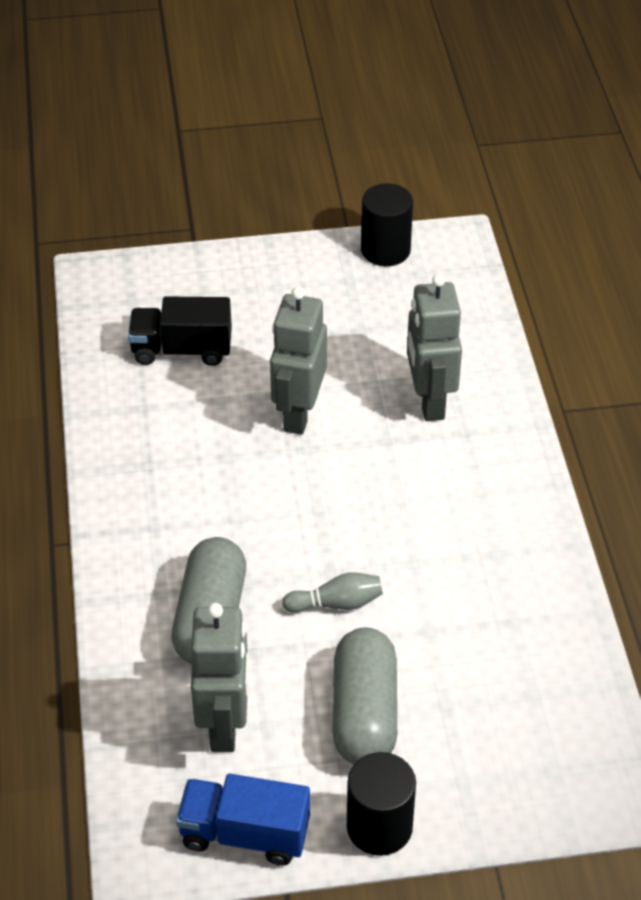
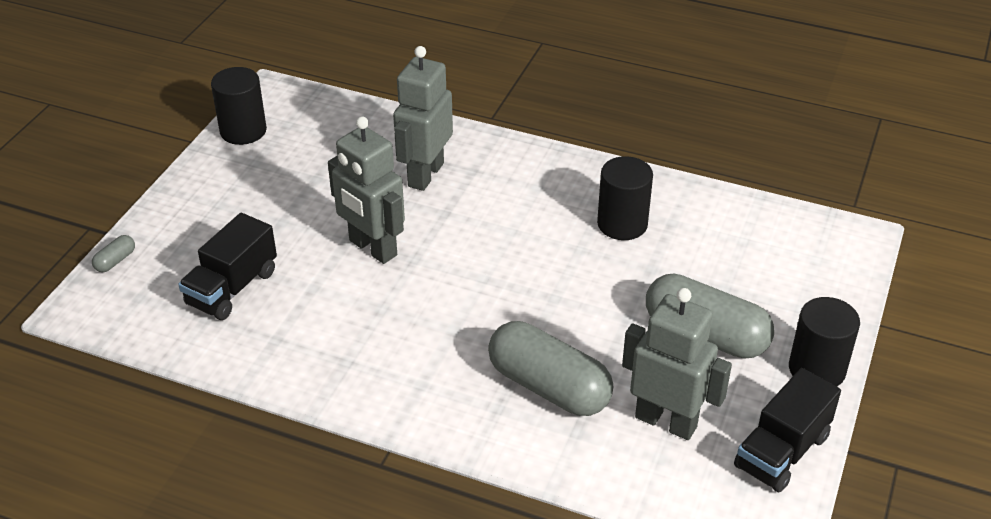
camera: 60 degrees left, 5 degrees down
(162, 264) = (115, 261): none -> grey capsule
(245, 834) = (782, 451): blue truck -> black truck
(336, 603) = (588, 306): grey bowling pin -> none
(429, 401) = (425, 174): grey robot -> grey robot turned 90 degrees clockwise
(478, 582) = (622, 224): none -> black cylinder

